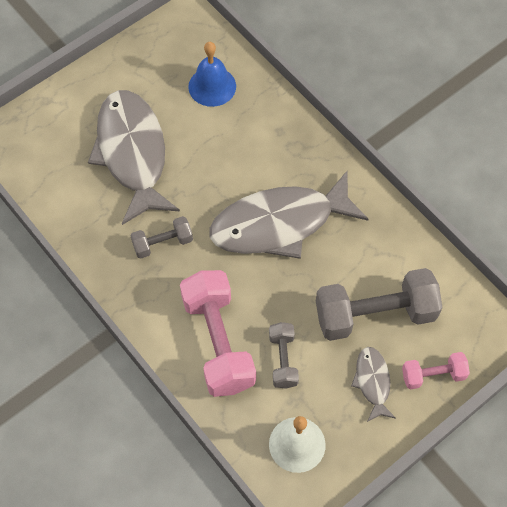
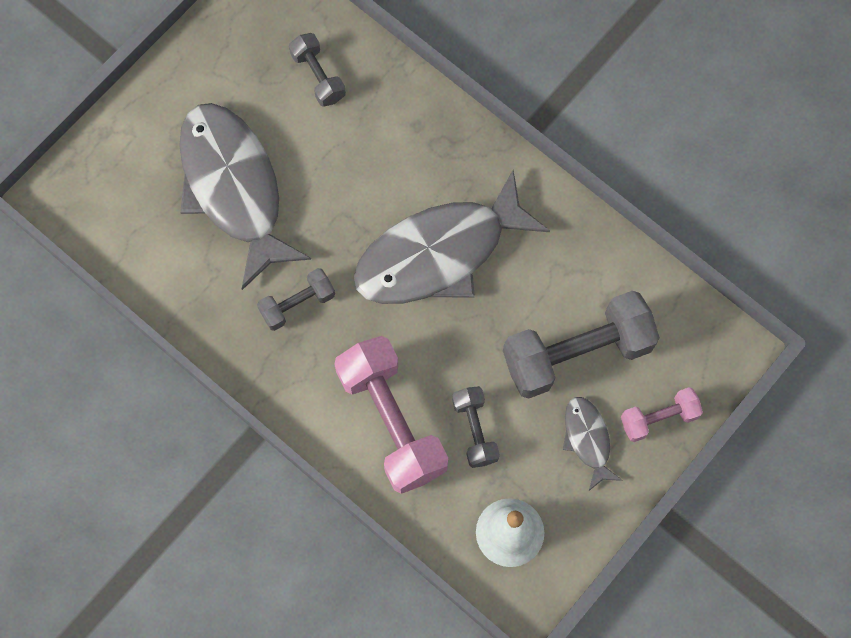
camera: 10 degrees left, 10 degrees up
(212, 86) = (318, 76): blue bell -> grey dumbbell

